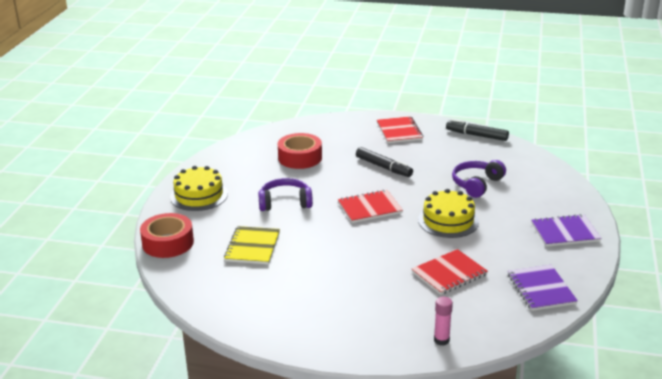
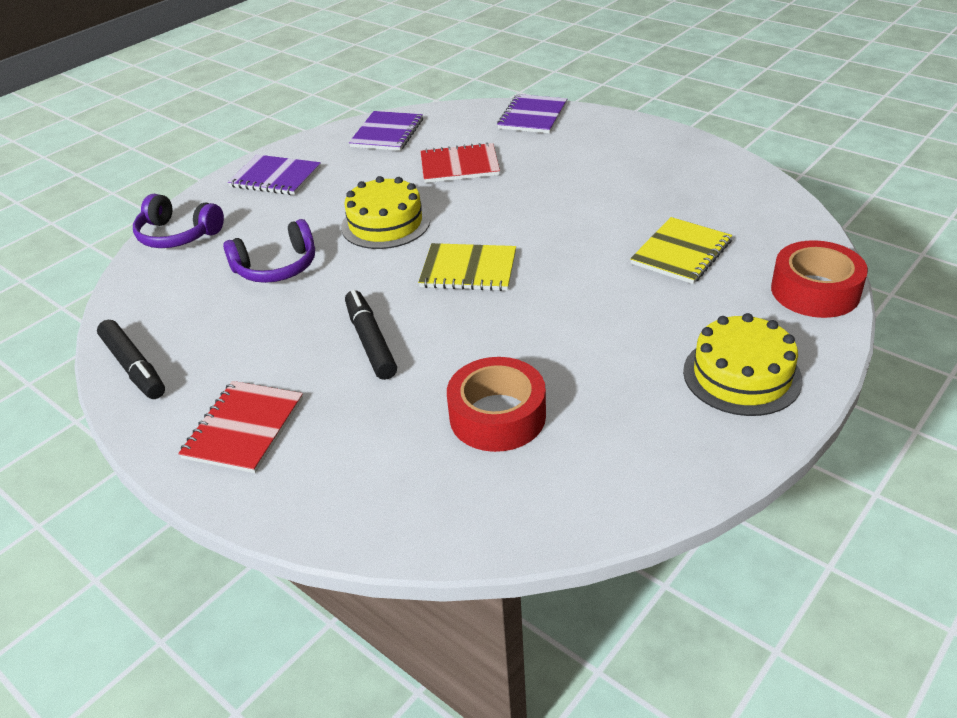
camera: 150 degrees left, 10 degrees up
(285, 202) = (591, 315): purple headphones -> purple headphones (178, 235)
(369, 208) = (468, 269): red notebook -> yellow notebook
(441, 340) = (532, 116): pink glue stick -> purple notebook

